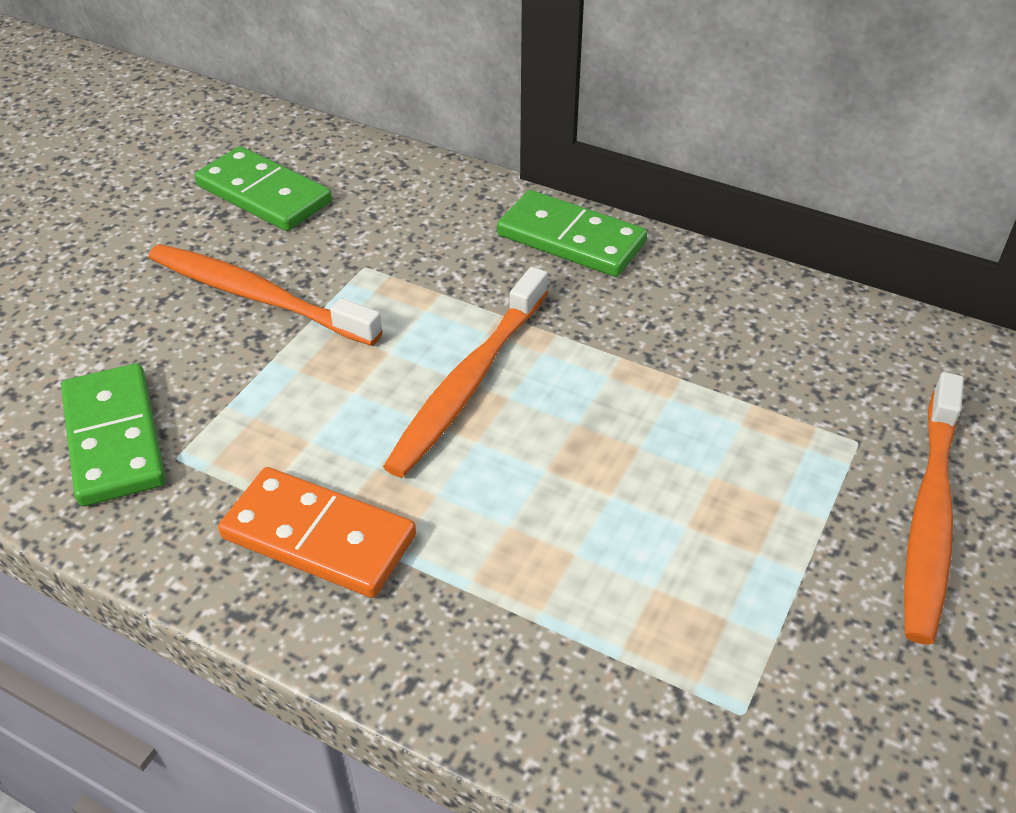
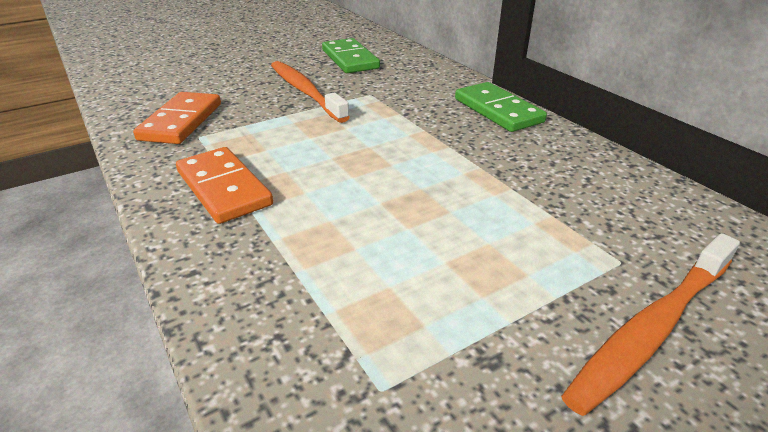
camera: 30 degrees right, 10 degrees down
(114, 438) = (181, 121): green domino -> orange domino
(468, 382) = (375, 151): orange toothbrush -> none

